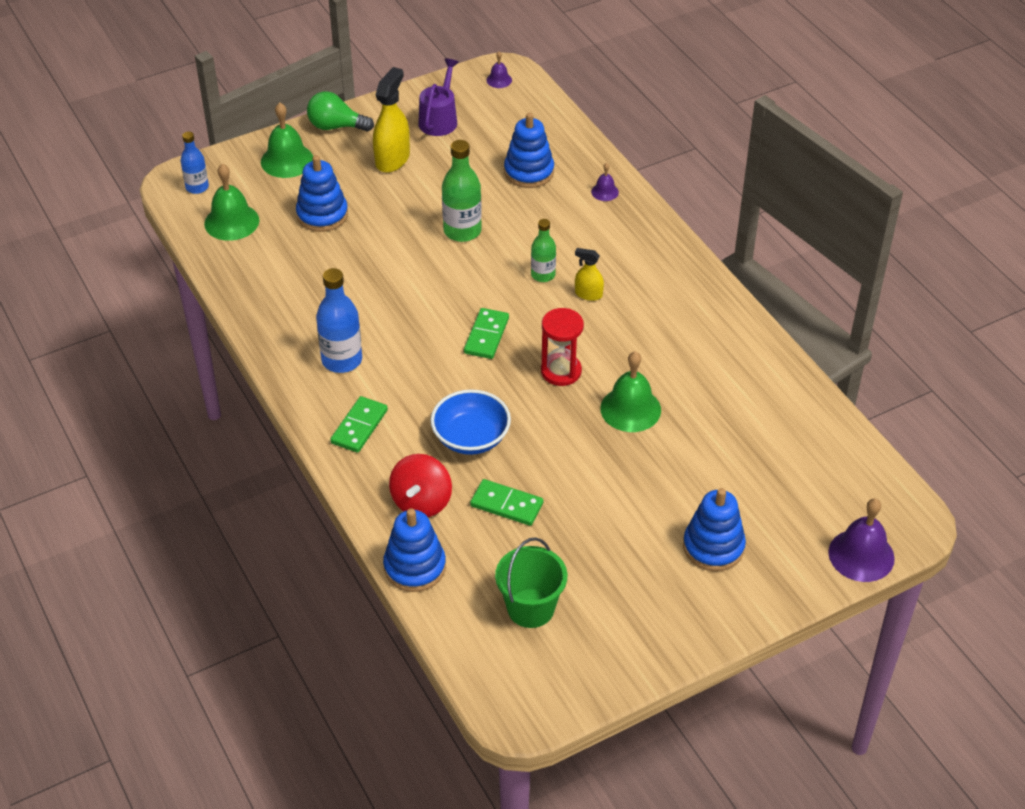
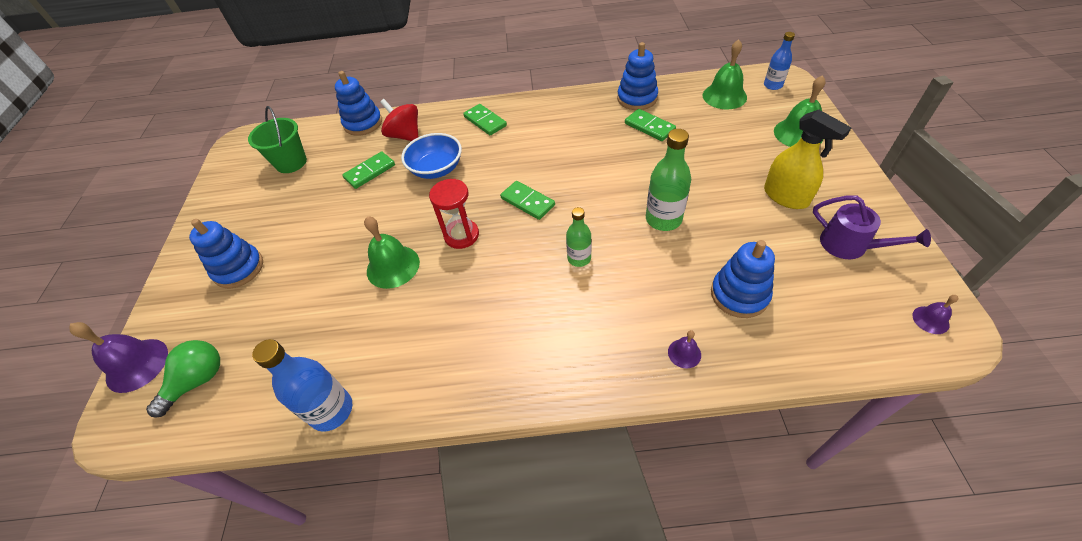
camera: 120 degrees right, 5 degrees up
(315, 271) = (649, 127): none -> green domino
(322, 215) = (717, 141): blue stacking toy -> blue stacking toy (637, 98)
(336, 126) = (846, 170): green light bulb -> green light bulb (198, 381)
(342, 360) = (549, 124): blue bottle -> blue bottle (331, 410)
(588, 294) = (537, 283): yellow spray bottle -> none

